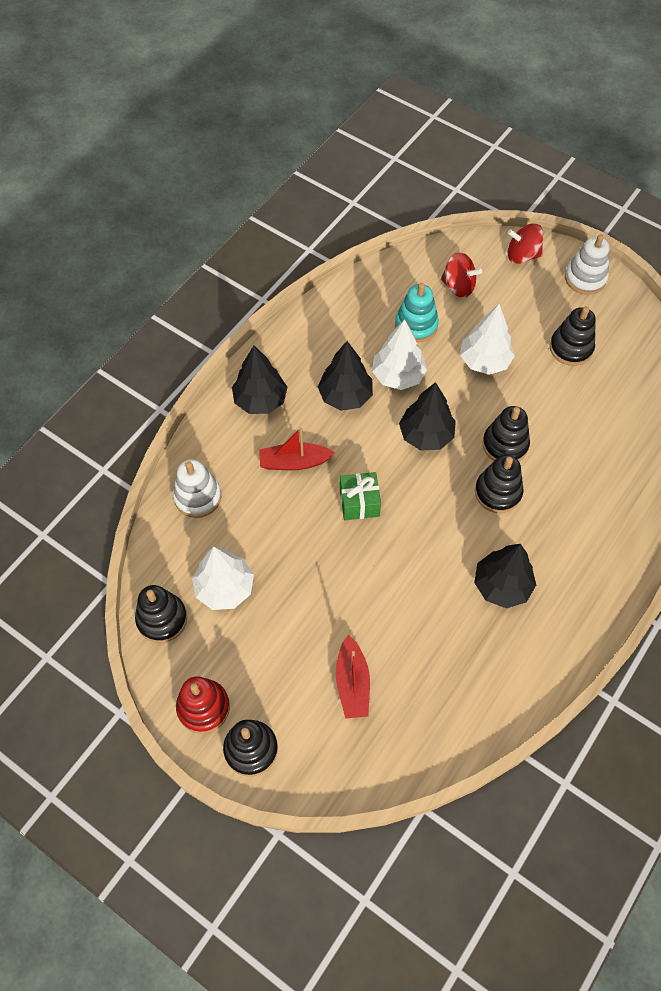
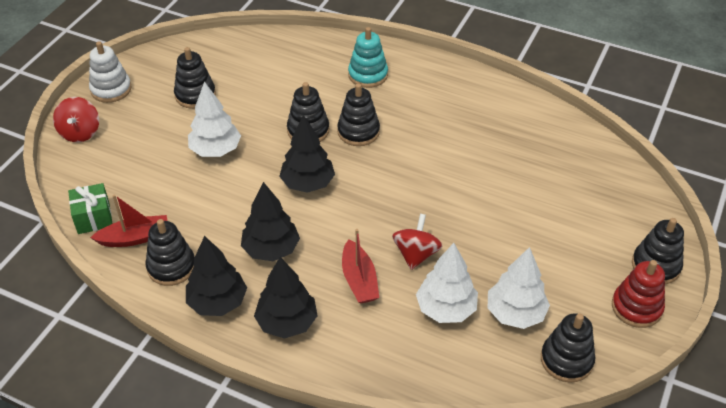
camera: 100 degrees left, 15 degrees down
(197, 497) = (421, 357): white stacking toy -> none
(340, 321) = (171, 267): none -> black stacking toy
(352, 683) = (568, 206): red boat -> red boat (135, 238)
(359, 503) = (393, 223): green gift -> green gift (93, 218)
(398, 376) = (240, 211): white tree -> white tree (446, 309)
(416, 325) = (174, 204): turquoise stacking toy -> turquoise stacking toy (368, 75)
(458, 286) = (121, 176): red spinning top -> red spinning top (416, 254)
(502, 585) = (446, 124): black tree -> black tree (217, 302)

